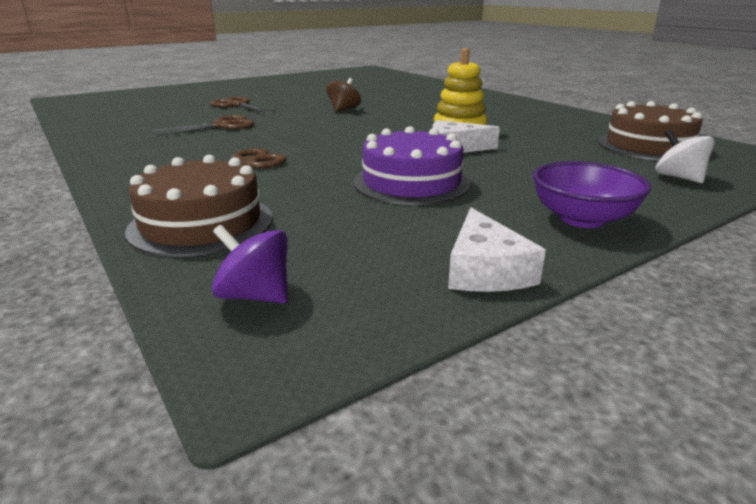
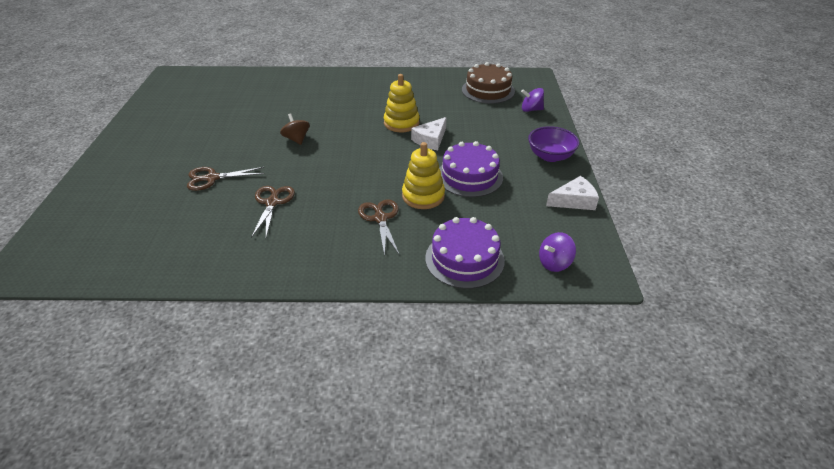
camera: 55 degrees left, 15 degrees up
(201, 223) = (464, 259): brown cake -> purple cake
(322, 171) = (423, 196): none -> yellow stacking toy
(485, 270) = (574, 200): white cheese -> white cheese turned 45 degrees counterclockwise
(678, 177) = (531, 110): white spinning top -> purple spinning top

